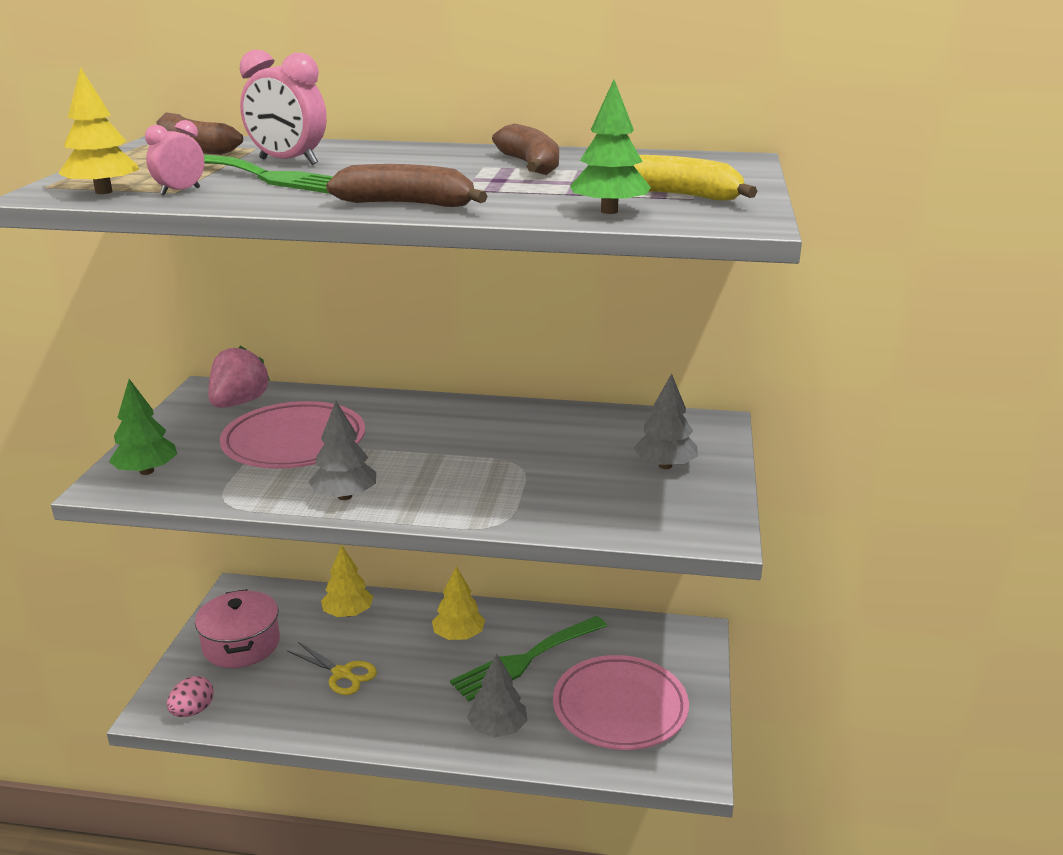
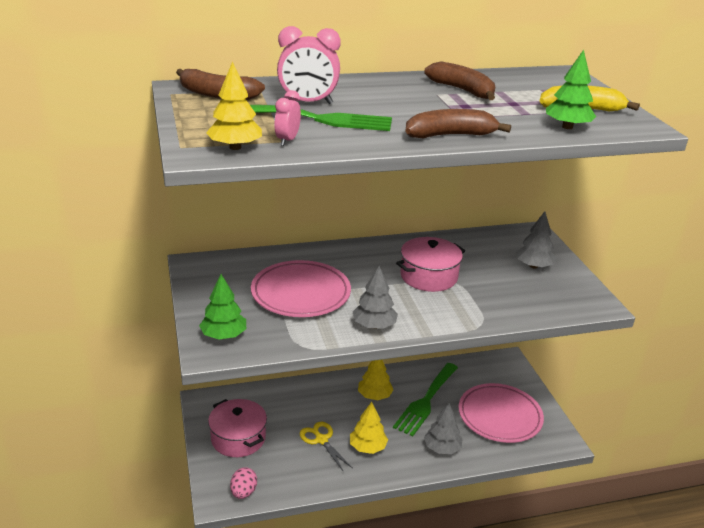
camera: 25 degrees left, 5 degrees up
(239, 403) = (229, 270): pink strawberry -> none
(342, 674) = (321, 440): yellow scissors -> yellow scissors turned 135 degrees counterclockwise
(348, 613) = (292, 398): yellow tree -> yellow tree (367, 447)
(489, 452) = (428, 276): none -> pink pot

